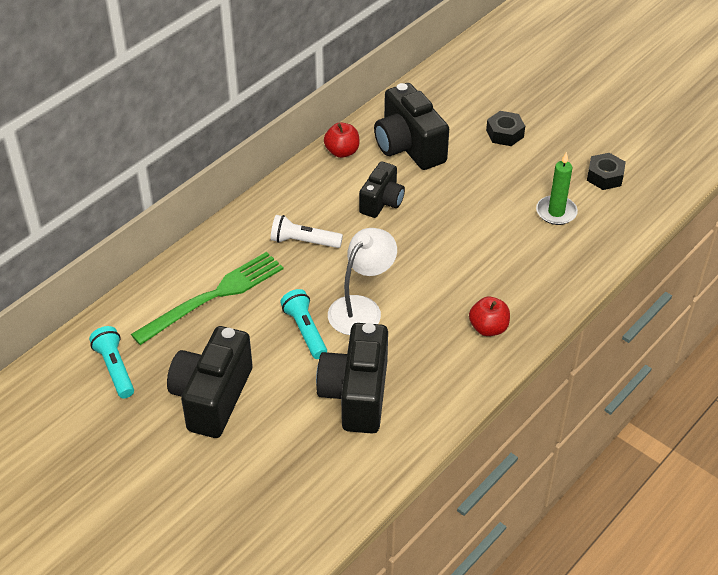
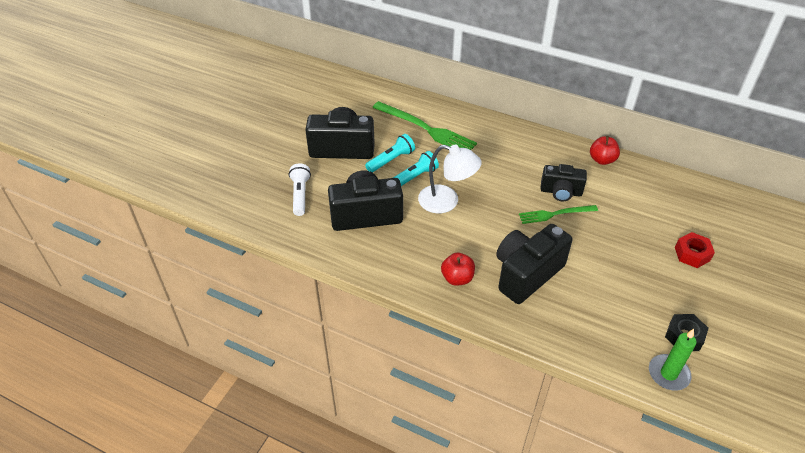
camera: 75 degrees right, 0 degrees up
(115, 368) = (351, 103): turquoise flashlight -> turquoise flashlight (391, 160)
(303, 241) = (497, 159): white flashlight -> white flashlight (300, 195)
(408, 146) = (633, 196): black camera -> black camera (526, 274)
(415, 217) = (555, 214): none -> green fork
(505, 134) = (692, 254): black nut -> red nut
(556, 212) = (614, 305): green candle -> green candle (668, 374)

